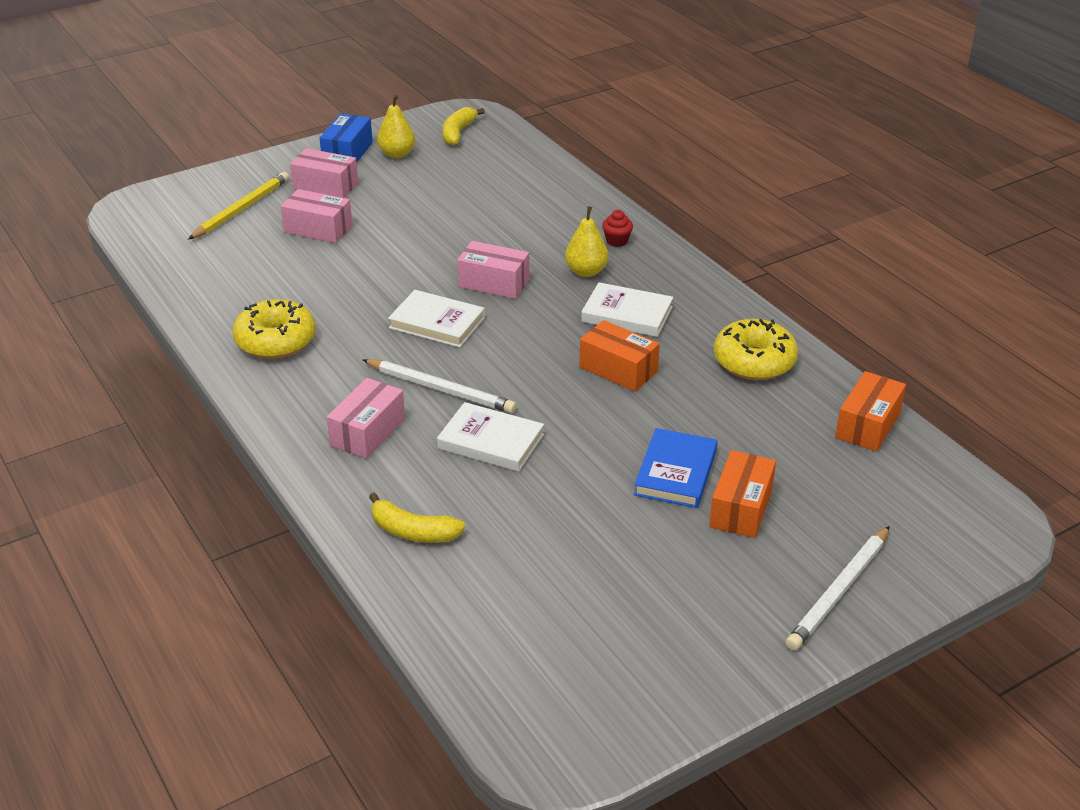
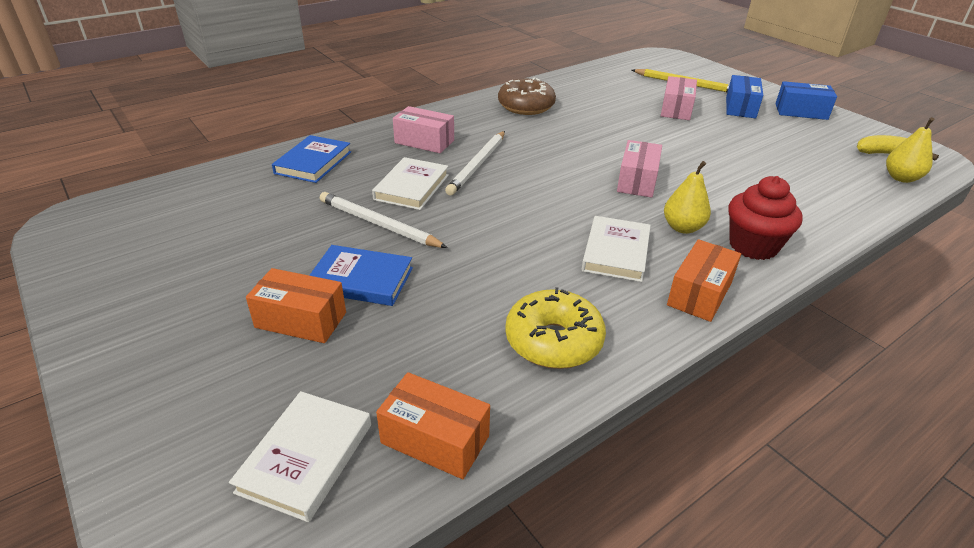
camera: 85 degrees right, 0 degrees up
(276, 341) = (526, 106): yellow donut -> brown donut
(325, 186) = (740, 107): pink box -> blue box
(397, 154) = (819, 130): yellow pear -> yellow pear (901, 178)
(413, 531) = (313, 162): yellow banana -> blue book
(437, 323) = (567, 159): white book -> white book (306, 457)
(617, 241) = (753, 246): red cupcake -> red cupcake, size x2.01
(618, 369) = (520, 247): orange box -> orange box (699, 294)
(839, 591) = (154, 385): white pencil -> white pencil (379, 224)

